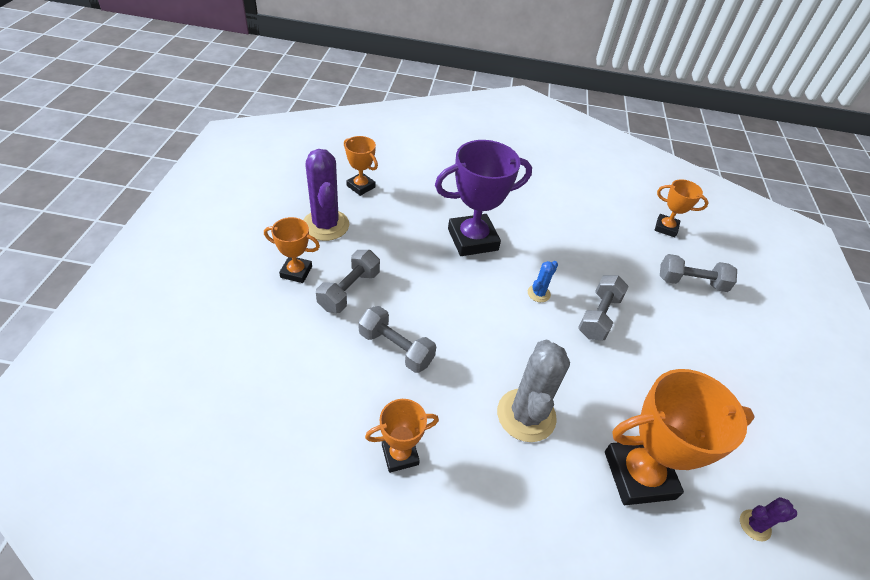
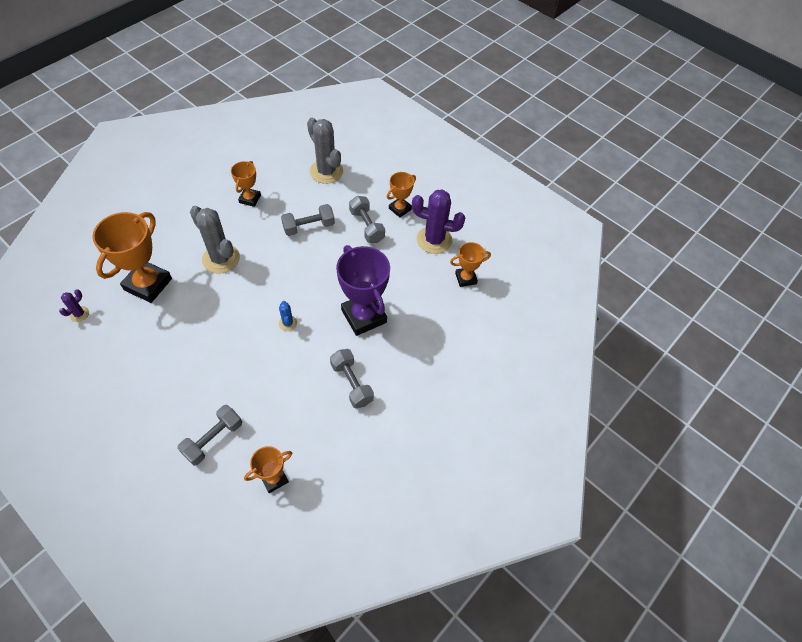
camera: 125 degrees right, 10 degrees up
(274, 386) = (326, 171): none -> grey cactus
(472, 239) = (364, 316): purple trophy -> purple trophy turned 45 degrees counterclockwise
(598, 316) = (242, 345): grey dumbbell -> grey dumbbell (352, 383)

